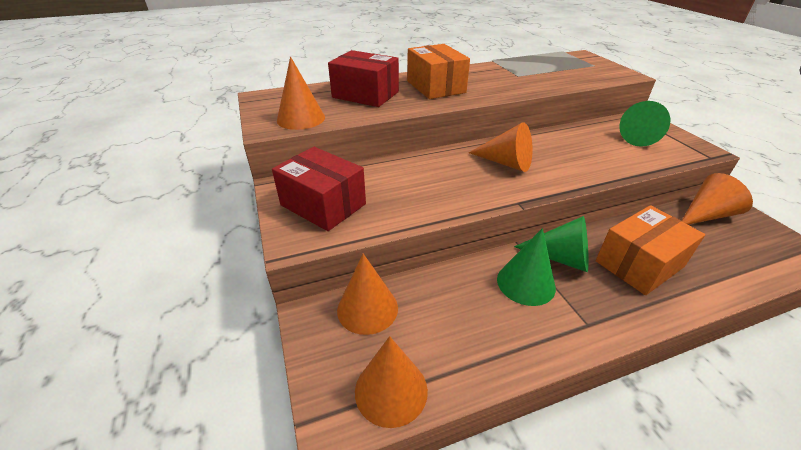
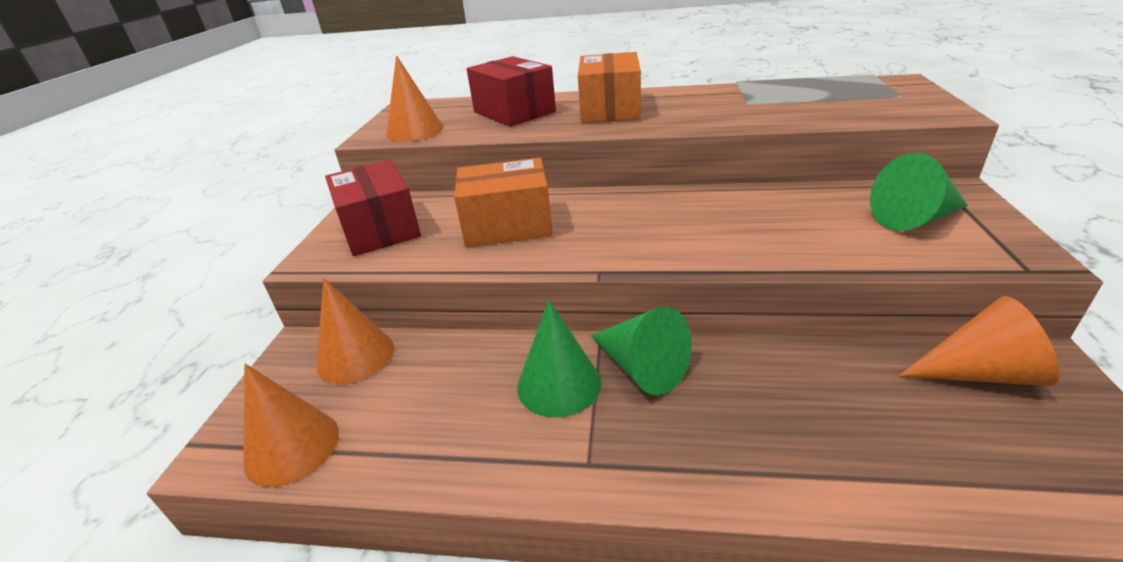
camera: 30 degrees right, 5 degrees down
(506, 163) = (642, 220): orange cone -> none
(639, 264) = (759, 411): orange box -> orange box (507, 225)

